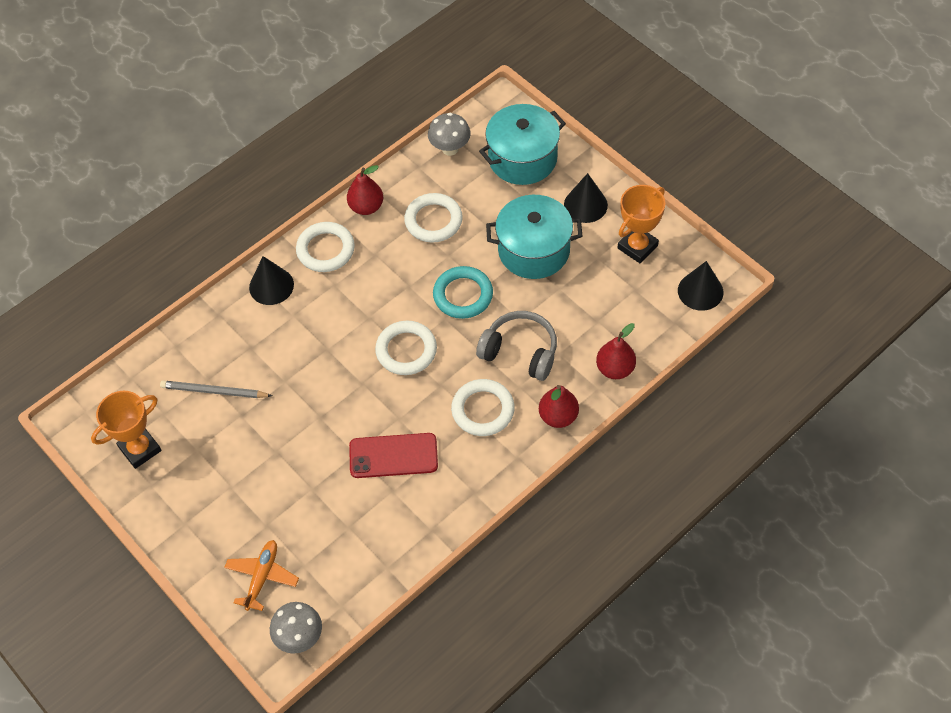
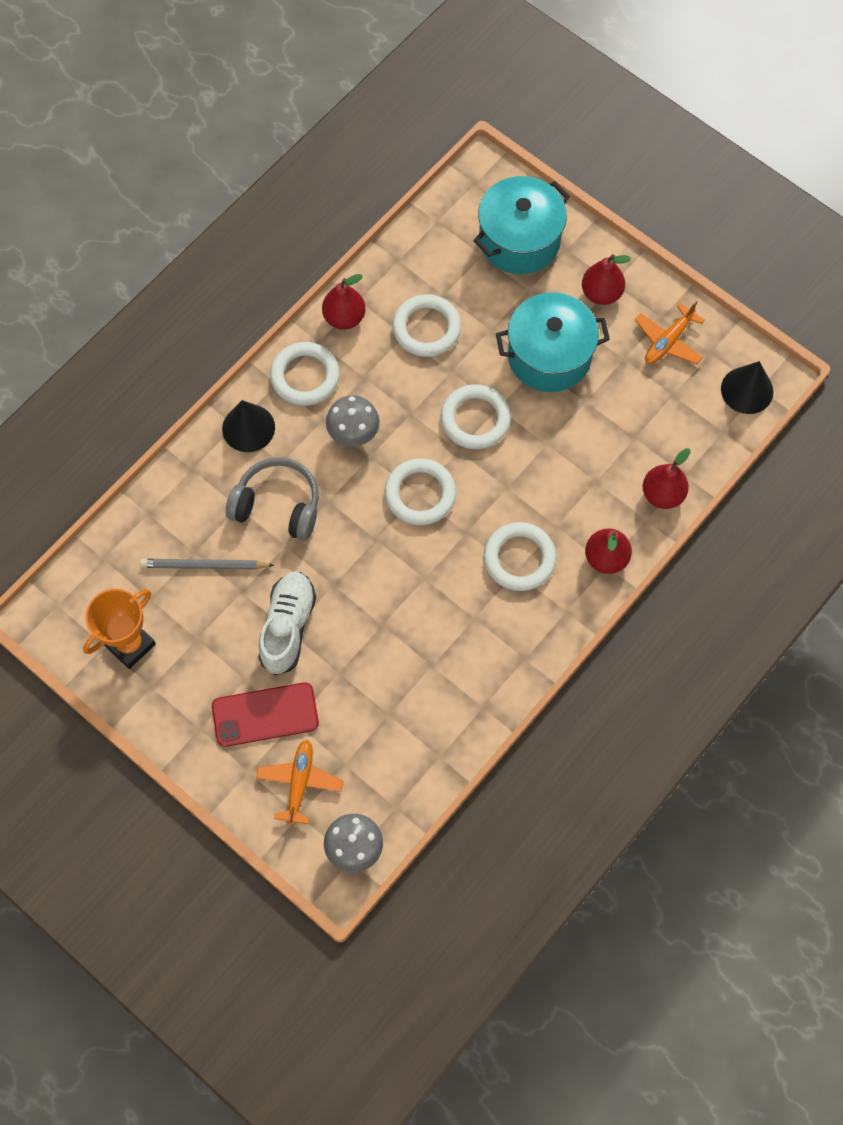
camera: 10 degrees left, 10 degrees up
(275, 447) = (288, 627): none -> white shoe
(393, 456) = (425, 624): red phone -> red phone (265, 714)
(450, 149) = (432, 234): grey mushroom -> grey mushroom (353, 434)
(463, 295) = (475, 419): turquoise ring -> white ring
(520, 352) = (551, 483): grey headphones -> grey headphones (277, 505)
(585, 205) = (601, 293): black cone -> red pear
(637, 247) = (668, 341): orange trophy -> orange plane

